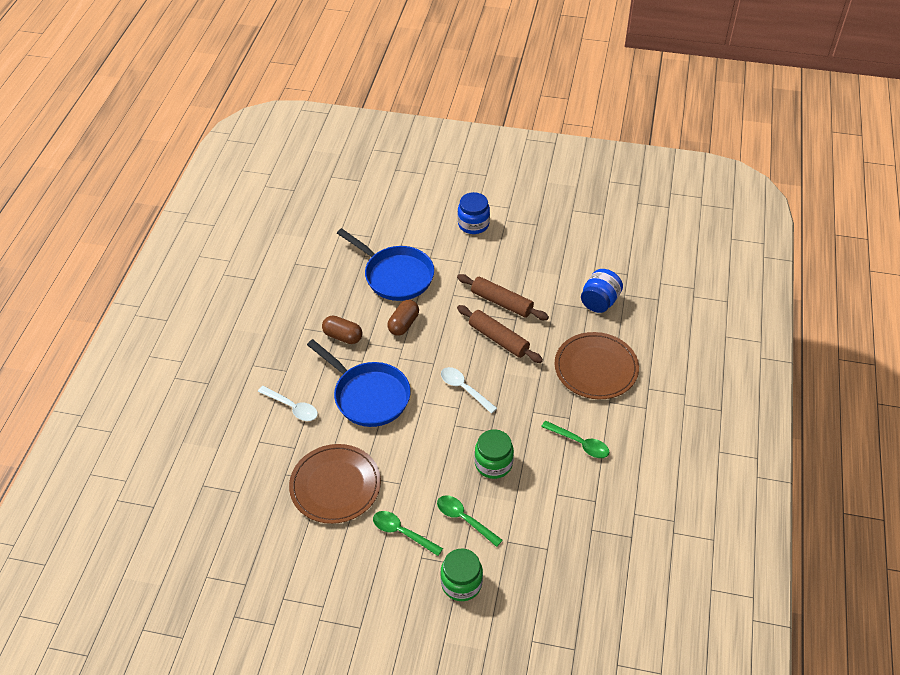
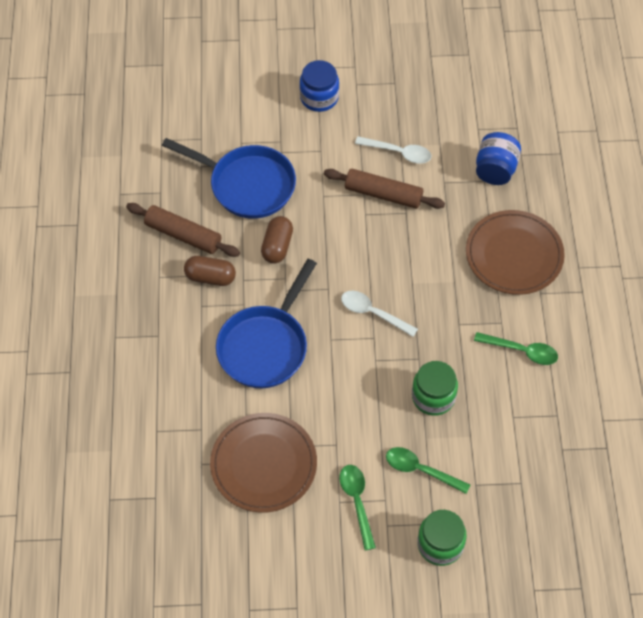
camera: 15 degrees left, 10 degrees up
(292, 407) = (181, 380): white spoon -> white spoon (398, 152)
(368, 396) = (265, 346): blue pan -> blue pan turned 90 degrees clockwise
(402, 532) = (357, 502): green spoon -> green spoon turned 60 degrees clockwise
(498, 339) = (393, 242): brown rolling pin -> brown rolling pin (183, 235)

